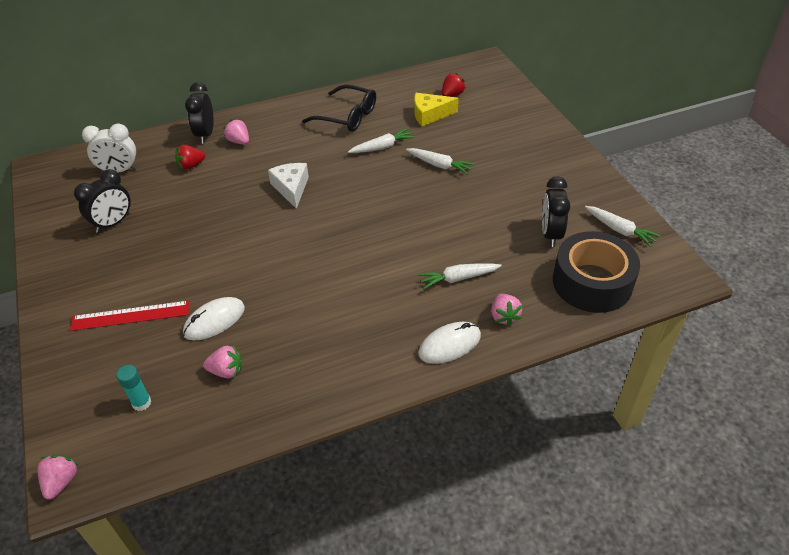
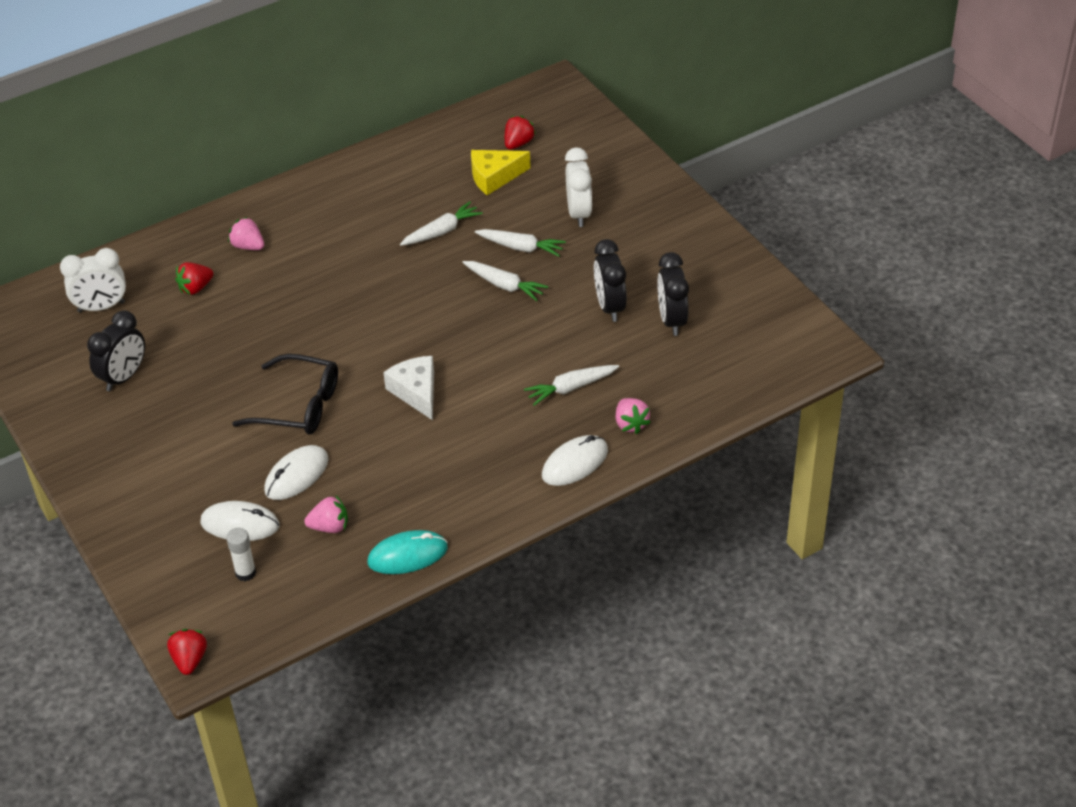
camera: 10 degrees left, 0 degrees up
(61, 482) = (189, 660): pink strawberry -> red strawberry
(130, 316) = (193, 484): red ruler -> none
(141, 403) = (245, 573): turquoise glue stick -> white glue stick
(154, 357) = (240, 524): none -> white mouse
(205, 134) = (199, 241): black clock -> black clock (610, 307)
(284, 409) = (407, 555): none -> turquoise mouse
(291, 188) = (338, 302): white cheese -> white cheese (416, 392)
(347, 116) = (383, 192): black glasses -> black glasses (298, 405)
(488, 146) = (579, 213): none -> white clock
(592, 282) = (725, 372): black tape -> none
(619, 230) = (752, 305): white carrot -> white carrot (504, 285)

